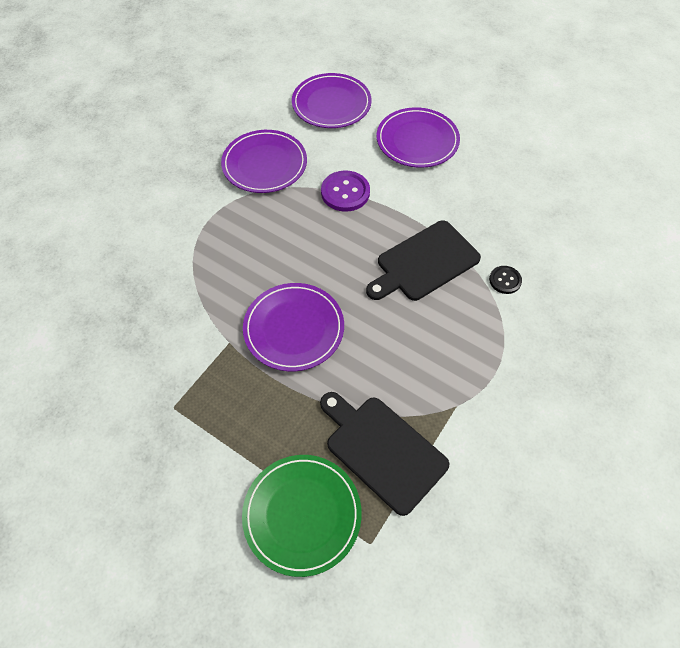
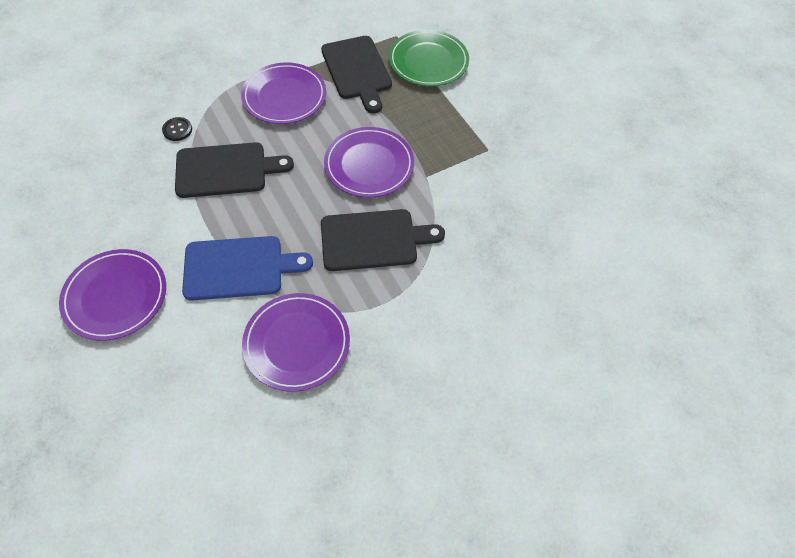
camera: 155 degrees left, 0 degrees up
(248, 258) = (374, 240): none -> black cutting board
(331, 104) = (161, 400): purple plate -> purple plate (284, 96)
(345, 192) = (239, 268): purple button -> blue cutting board

